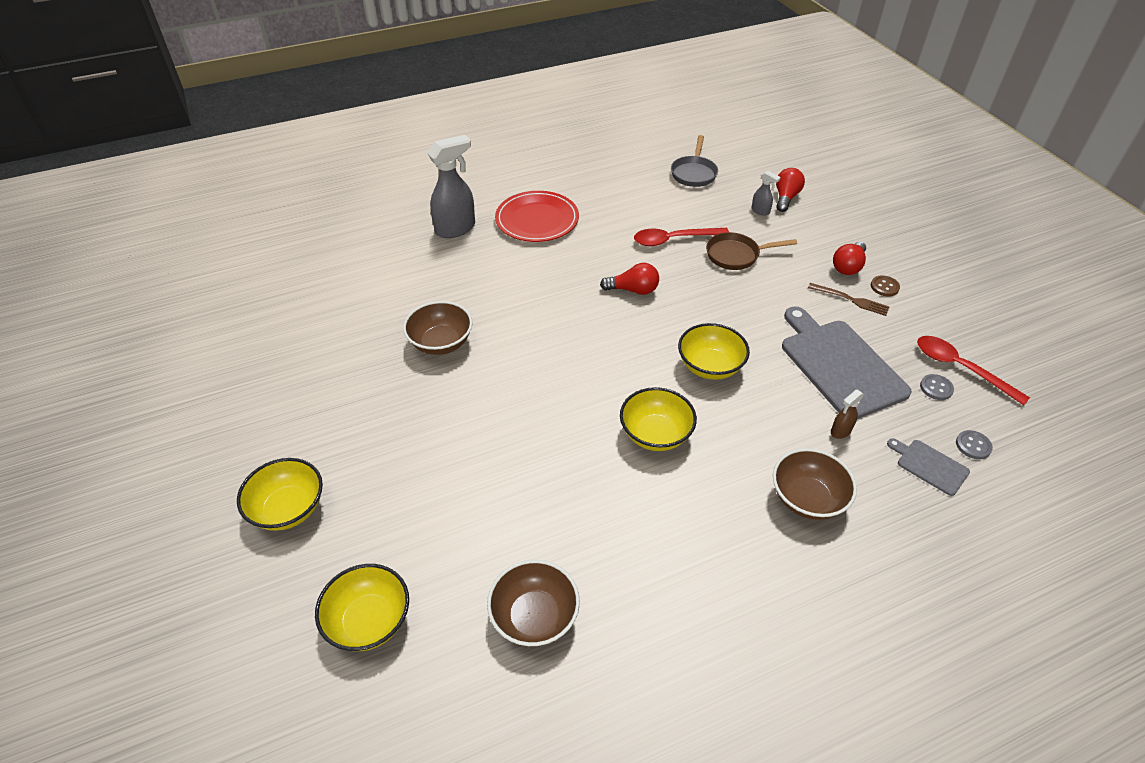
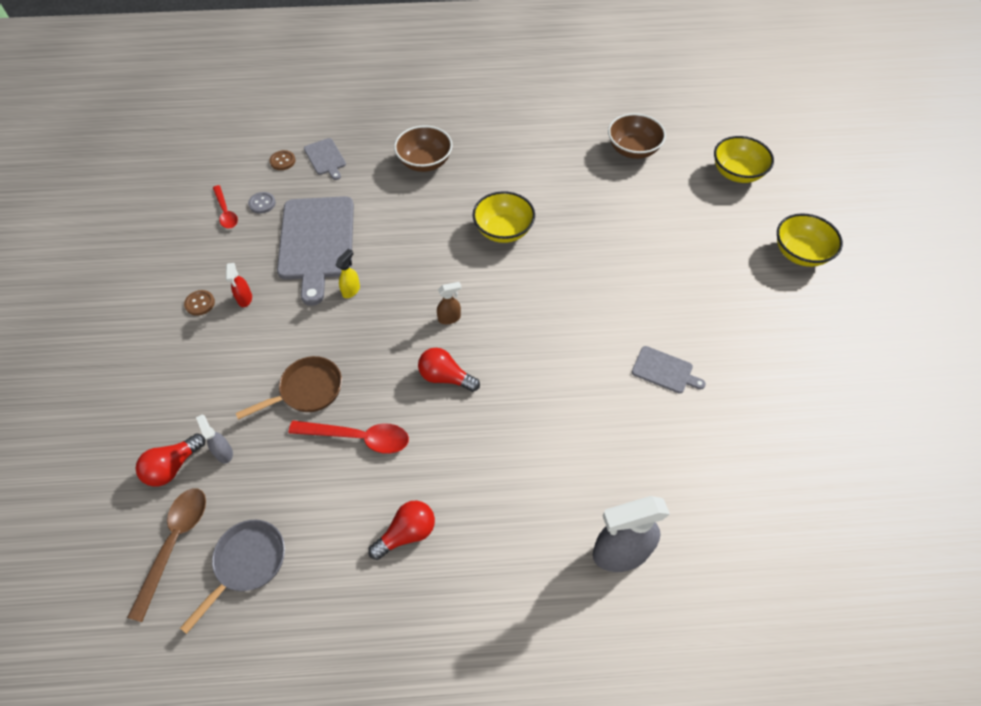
camera: 160 degrees left, 10 degrees up
(441, 343) = (664, 370): brown bowl -> grey cutting board
(537, 220) = (507, 534): red plate -> none
(710, 366) = (424, 272): yellow bowl -> none
(736, 255) = (307, 390): brown pan -> brown pan turned 45 degrees counterclockwise
(745, 170) = (175, 544): none -> brown spoon
(766, 332) = (351, 290): none -> yellow spray bottle
(840, 431) = (364, 194): brown spray bottle -> brown spray bottle (449, 318)
(848, 267) = (208, 338): red light bulb -> red light bulb (407, 533)
(851, 300) = (245, 299): brown fork -> red spray bottle
(960, 368) = (226, 212): red spoon -> red spoon, size x0.66
(973, 445) = (282, 161): grey button -> brown button

